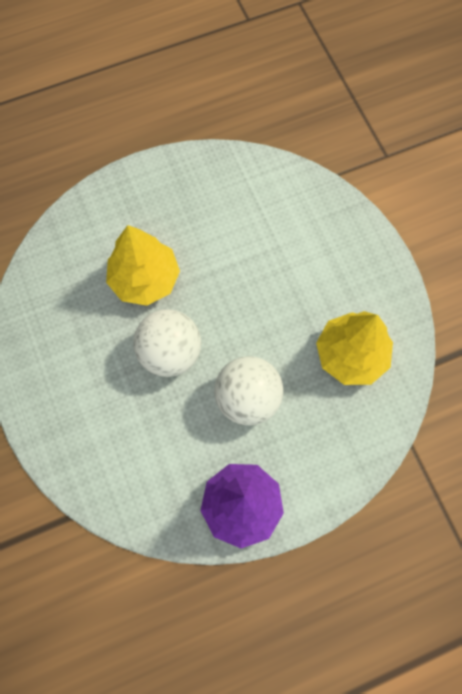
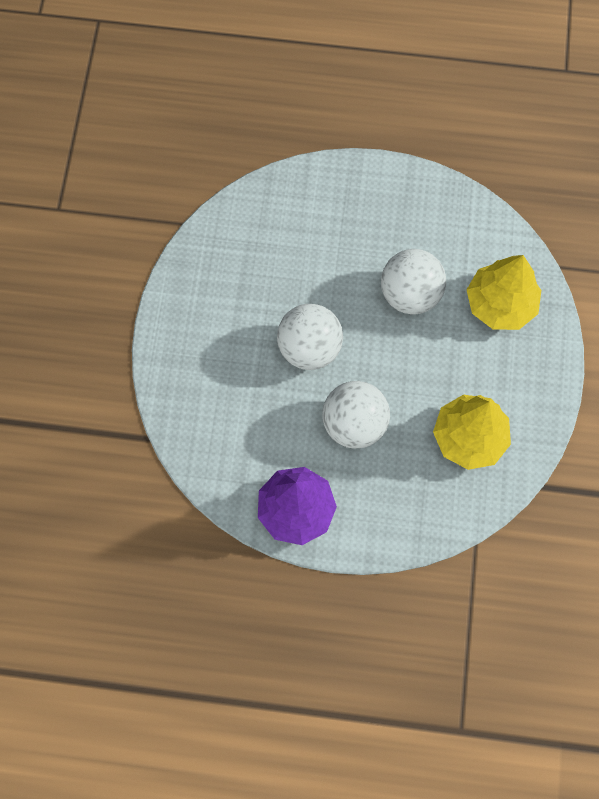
camera: 30 degrees right, 0 degrees up
(145, 279) = (324, 271): yellow tree -> yellow tree (500, 304)
(230, 260) = (410, 294): none -> white ball

